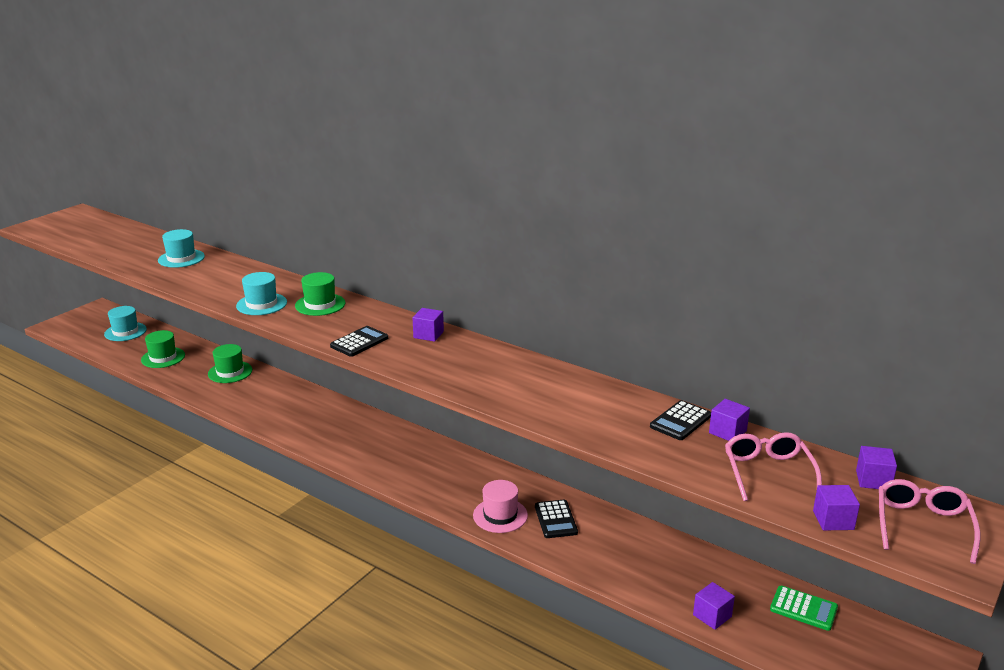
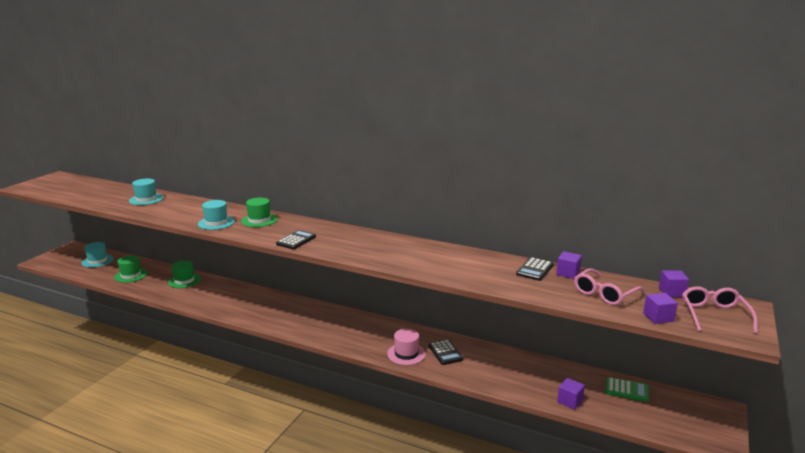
camera: 10 degrees left, 5 degrees down
(428, 334) = (343, 232): purple cube -> none
(768, 472) = (604, 294): pink glasses -> pink glasses turned 120 degrees counterclockwise

